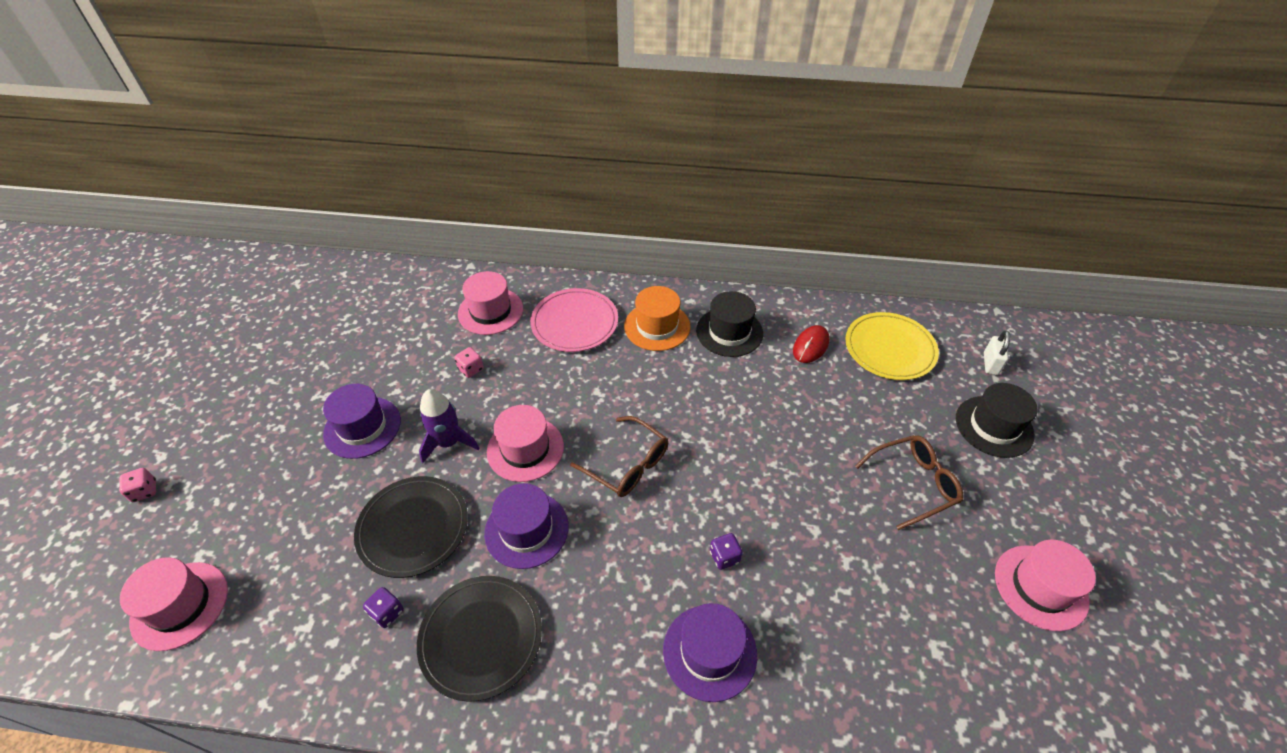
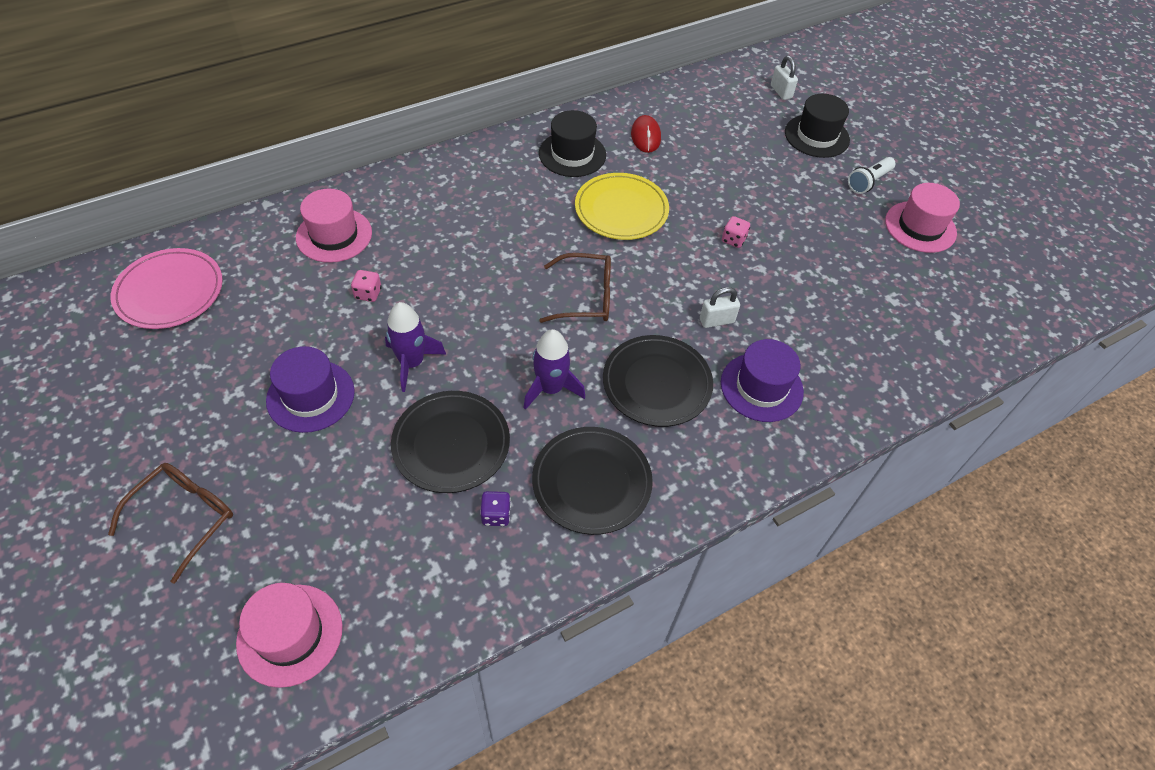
camera: 40 degrees left, 5 degrees up
(145, 491) = (127, 579): pink dice -> pink dice (733, 240)
(525, 449) = (488, 331): pink hat -> none
(526, 529) = (550, 388): purple hat -> purple rocket
(574, 323) = (428, 208): pink plate -> pink plate (170, 292)
(616, 583) = (657, 383): none -> black plate
(657, 326) = (507, 177): orange hat -> none
(724, 557) = (716, 321): purple dice -> white padlock
(889, 349) = (705, 112): yellow plate -> yellow plate (621, 210)
(913, 483) = (797, 202): brown glasses -> brown glasses (185, 517)
(1016, 504) = (868, 182): none -> white flashlight

